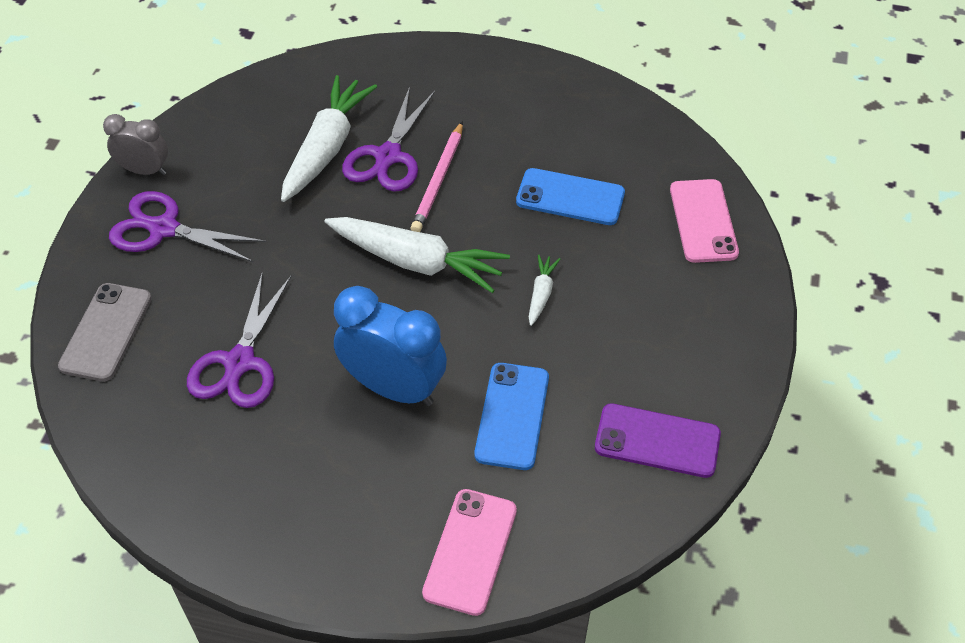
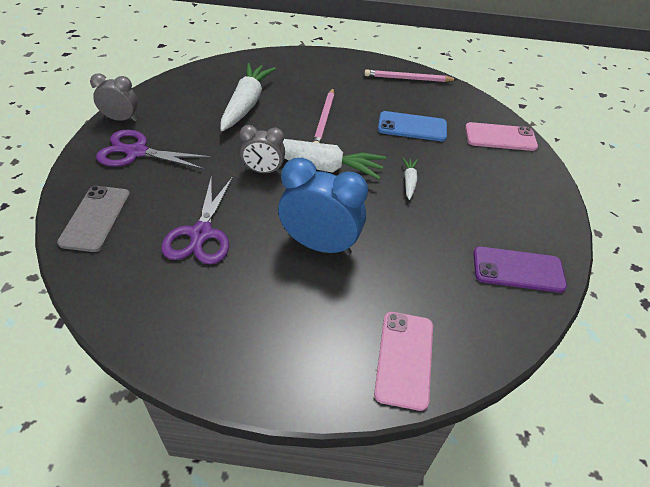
camera: 10 degrees left, 5 degrees down
(335, 267) = (263, 171): none -> grey clock
(388, 156) = (288, 108): purple scissors -> none
(512, 416) = (410, 259): blue phone -> none
(587, 103) = (408, 79): none -> pink pencil
(703, 221) = (500, 137): pink phone -> pink phone turned 75 degrees counterclockwise

